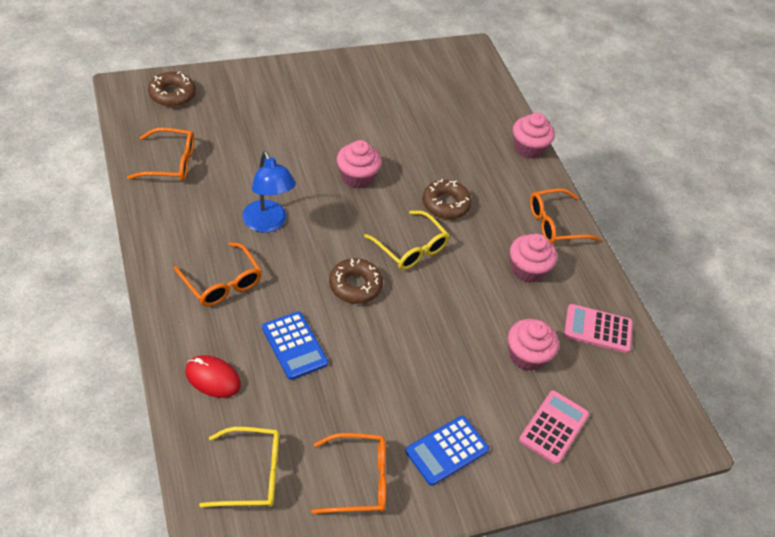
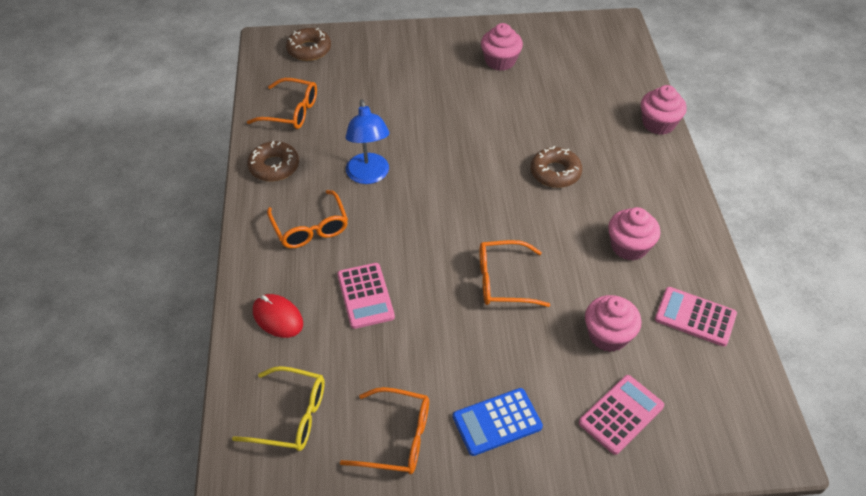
camera: 20 degrees right, 0 degrees up
(294, 345) = (365, 296): blue calculator -> pink calculator
(355, 285) = (441, 244): brown donut -> brown donut (274, 166)
(357, 177) = (469, 139): pink cupcake -> pink cupcake (500, 61)
(411, 248) = (508, 213): yellow glasses -> none
(555, 224) = (670, 203): orange glasses -> orange glasses (503, 281)

